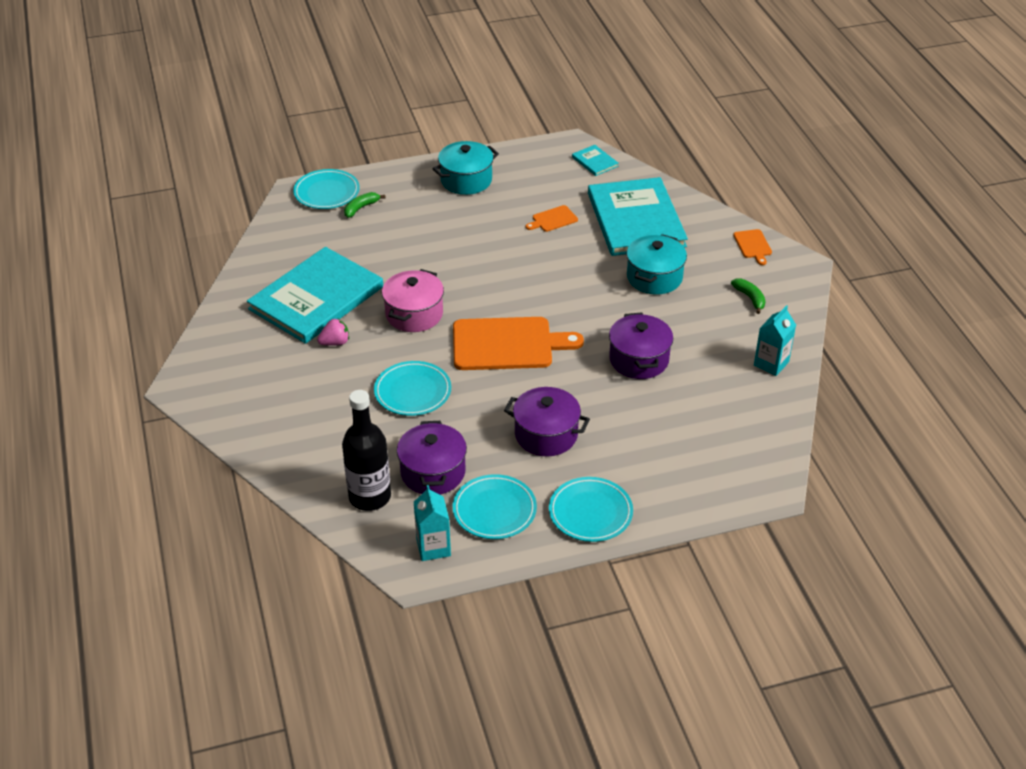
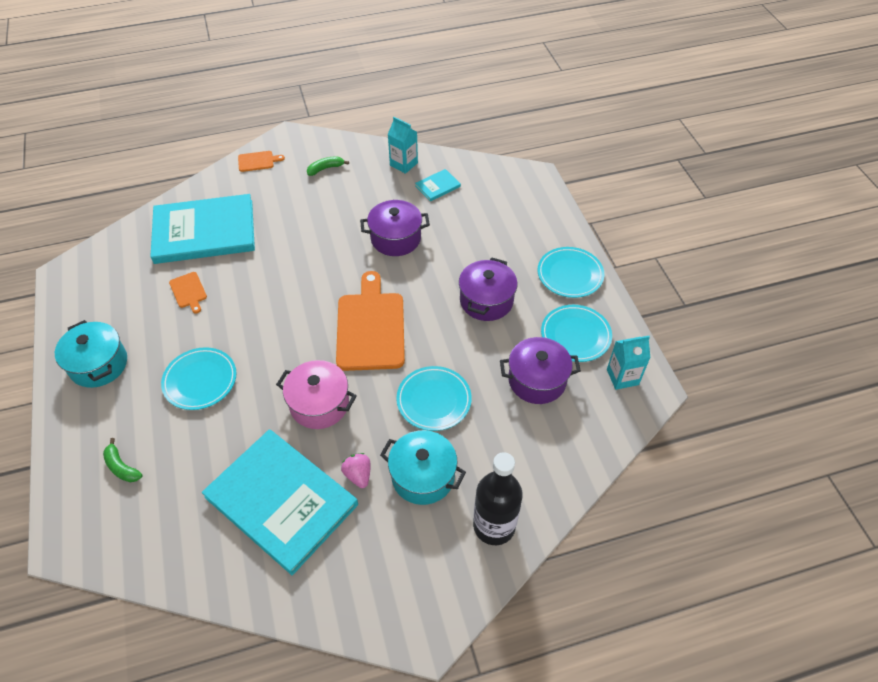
camera: 90 degrees left, 10 degrees up
(326, 192) = (78, 508): turquoise plate -> turquoise plate (200, 381)
(370, 497) = (571, 428): black bottle -> black bottle (494, 526)
(595, 161) = (101, 257): turquoise book -> turquoise book (438, 186)
(654, 277) = (290, 223): turquoise pot -> turquoise pot (423, 476)

